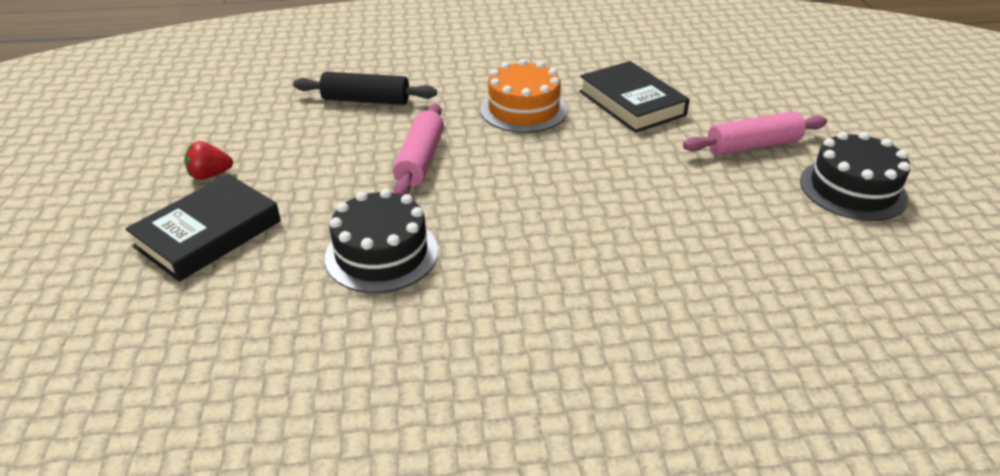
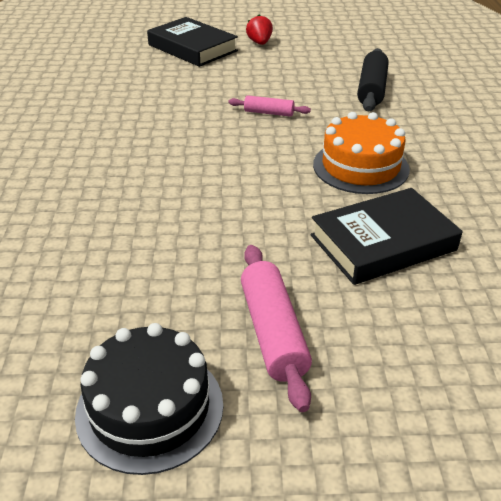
camera: 95 degrees right, 0 degrees up
(381, 254) = (149, 99): black cake -> none
(420, 160) = (269, 113): pink rolling pin -> pink rolling pin, size x0.58

